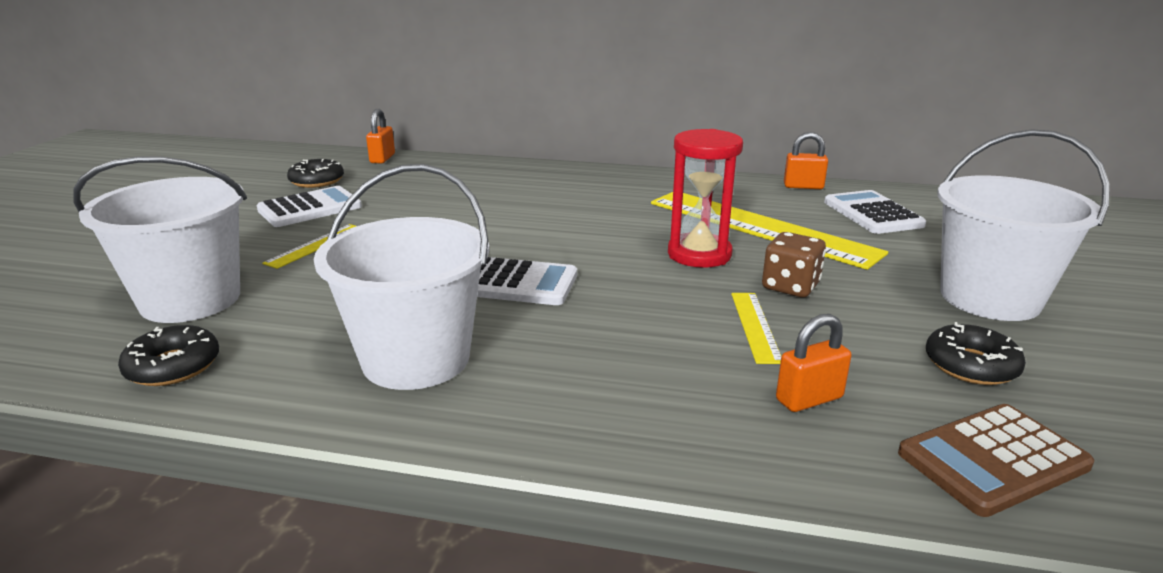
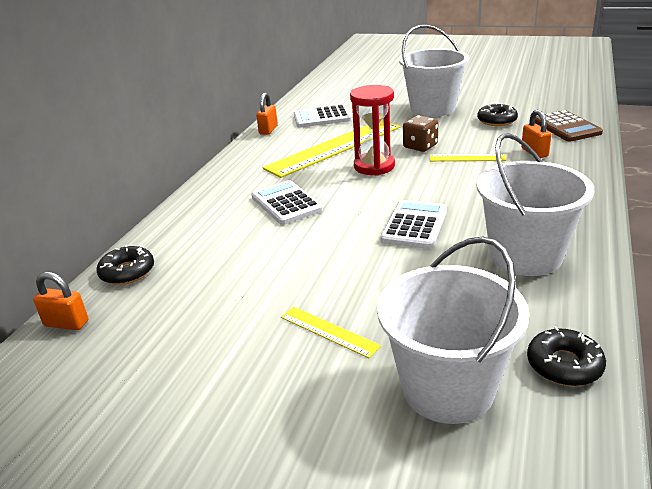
camera: 80 degrees left, 5 degrees up
(310, 208) = (221, 354): white calculator -> white calculator (286, 203)
(317, 181) = (123, 365): black donut -> black donut (127, 272)

